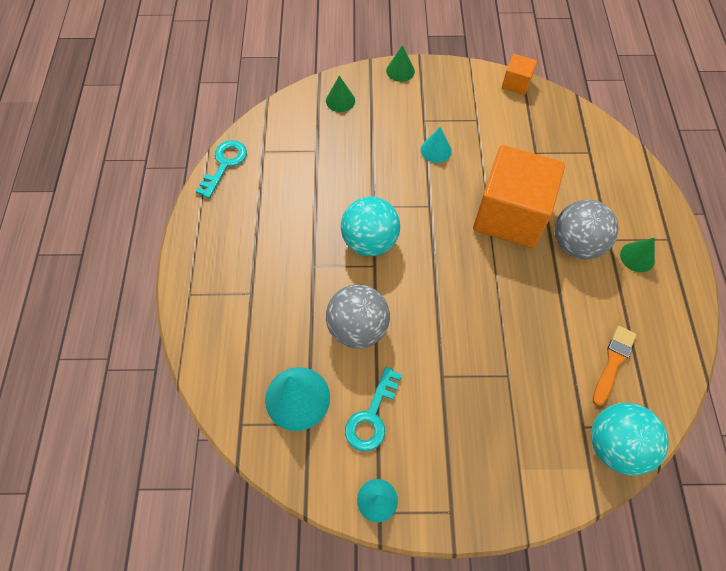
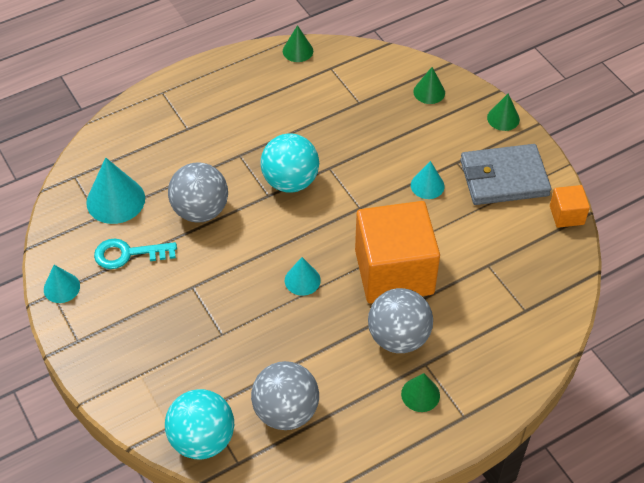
camera: 60 degrees right, 10 degrees down
(224, 164) = (298, 51): turquoise key -> green cone
(458, 100) = (504, 178): none -> grey wallet
(483, 284) = (302, 280): none -> turquoise cone
(613, 362) = (286, 411): orange brush -> grey ball

